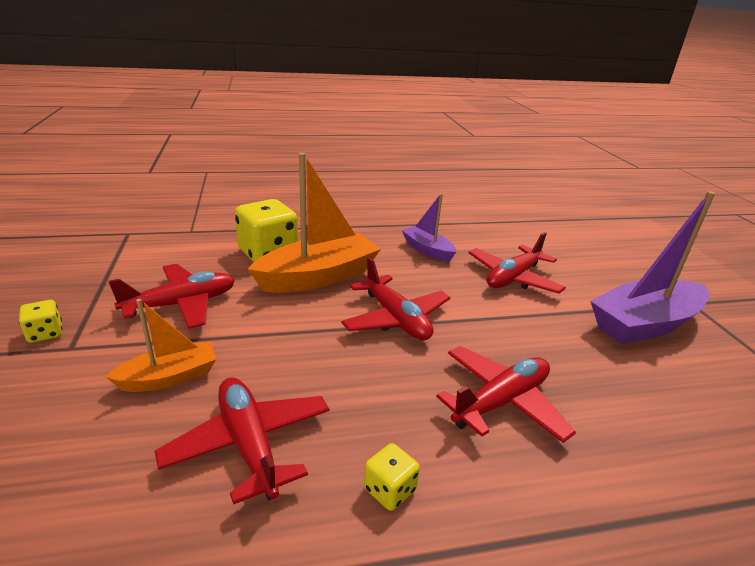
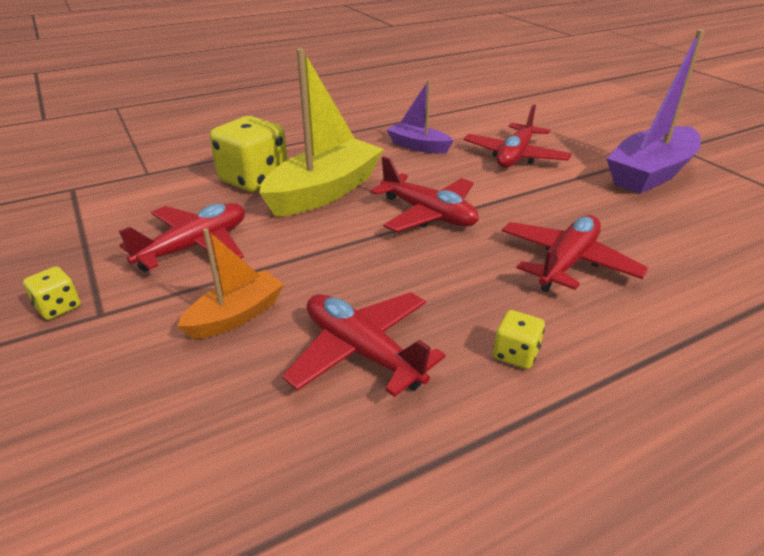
camera: 15 degrees left, 5 degrees up
(318, 277) = (324, 192): orange boat -> yellow boat

